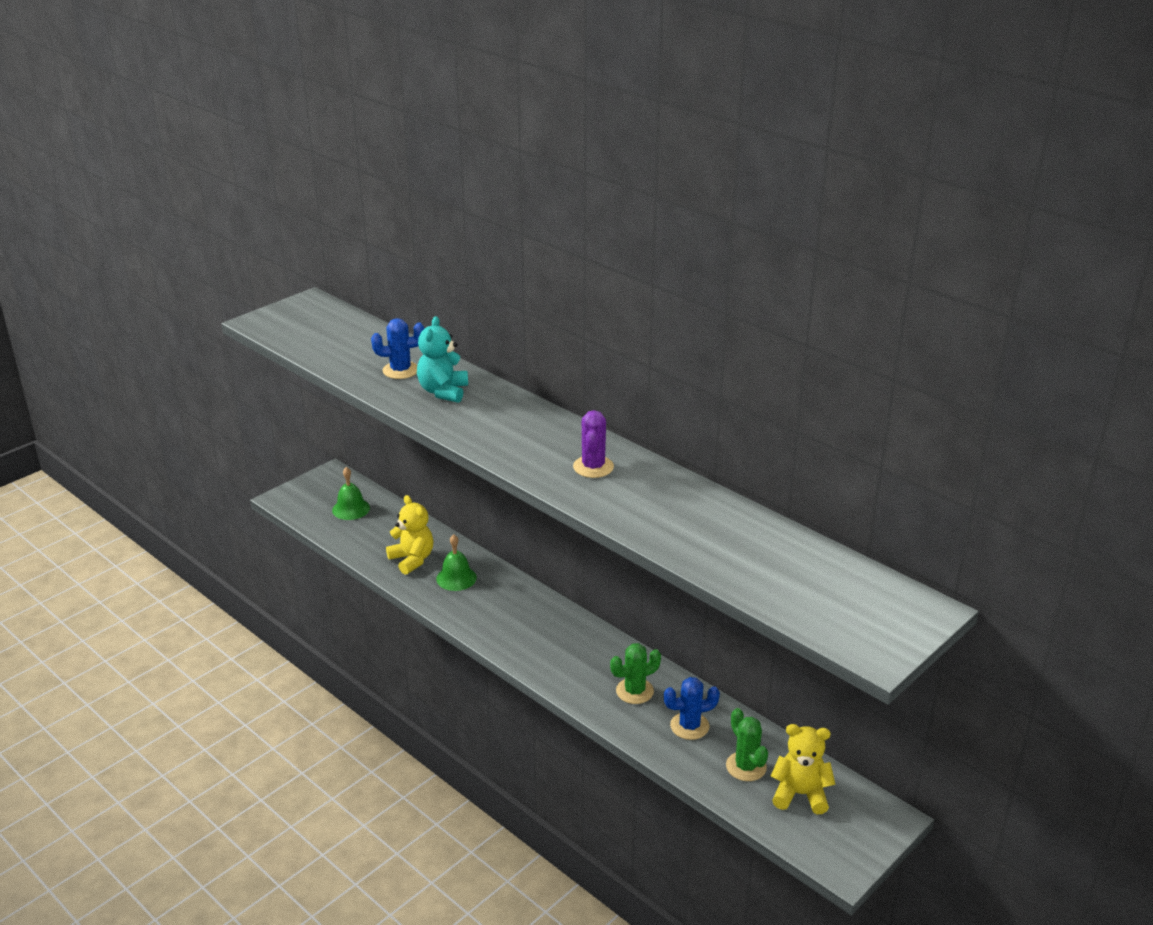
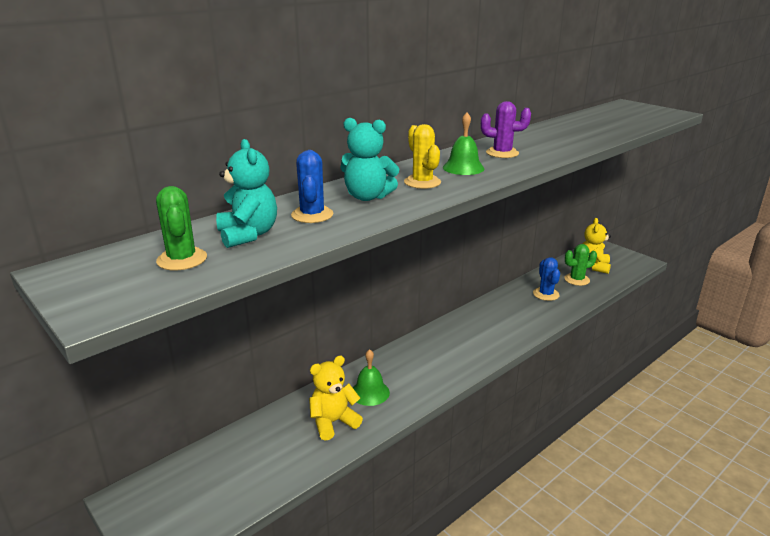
camera: 85 degrees left, 5 degrees down
(351, 509) = (216, 475): green bell -> green bell (463, 168)
(362, 350) = (248, 235): none -> turquoise teddy bear
(484, 417) = (422, 182): none -> yellow cactus
(634, 691) = (515, 311): green cactus -> green cactus (182, 259)

